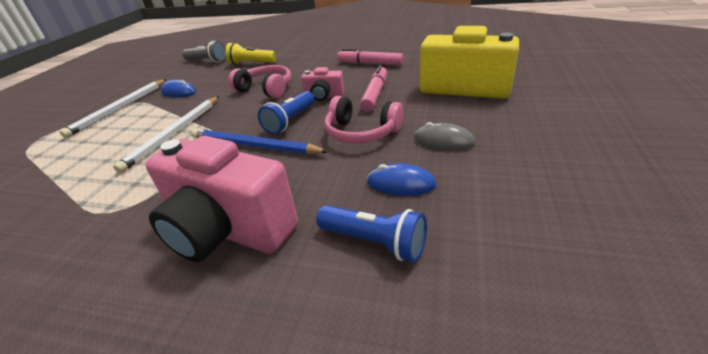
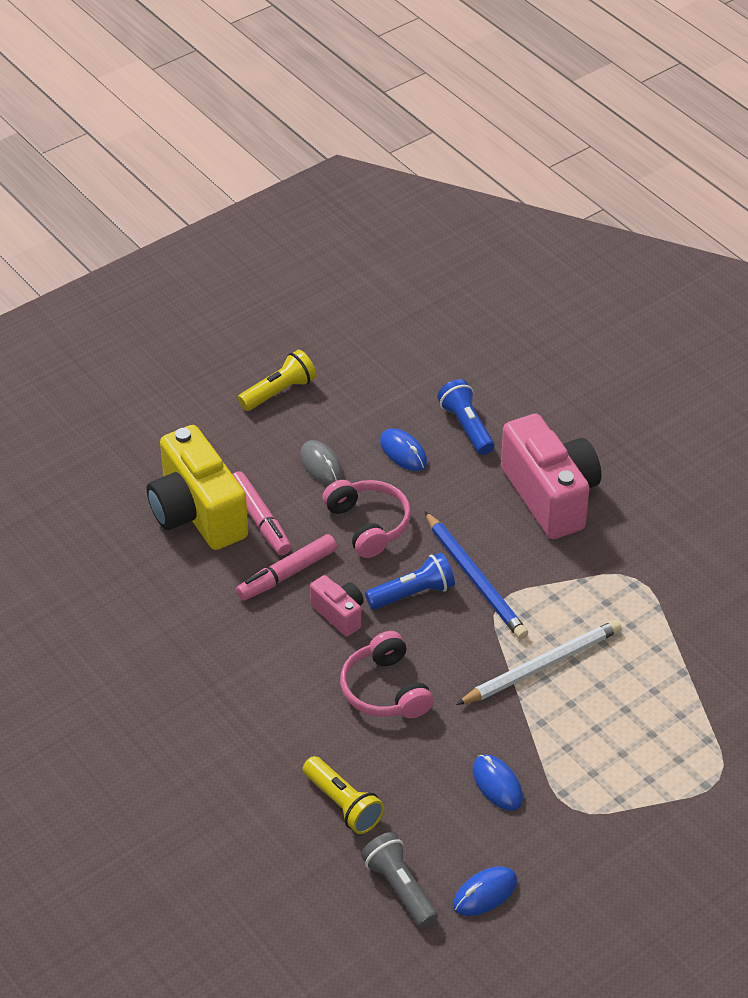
camera: 145 degrees left, 10 degrees up
(120, 108) = (592, 797): white pencil -> none
(167, 72) = (485, 893): none -> blue mouse
(370, 64) = (208, 648): pink marker -> pink marker (260, 520)
(565, 163) = (279, 392): none -> yellow flashlight

